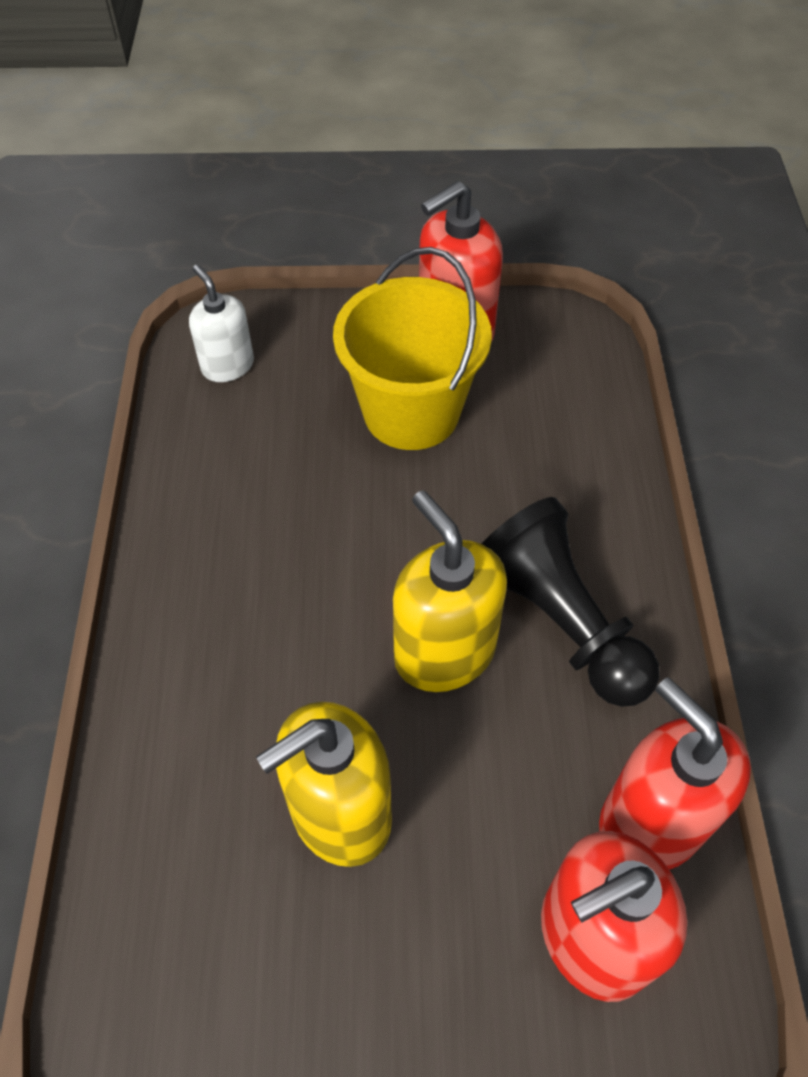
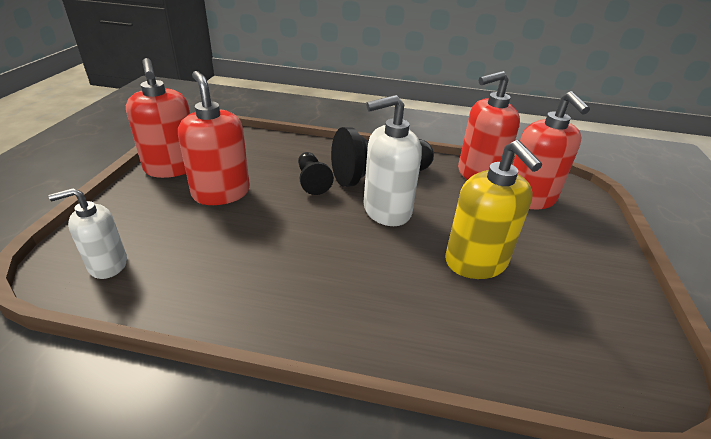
camera: 80 degrees left, 20 degrees down
(411, 412) = (221, 193): yellow bucket -> red soap dispenser
(444, 652) = (386, 210): yellow soap dispenser -> white soap dispenser
(494, 519) = (312, 181): none -> black pawn

